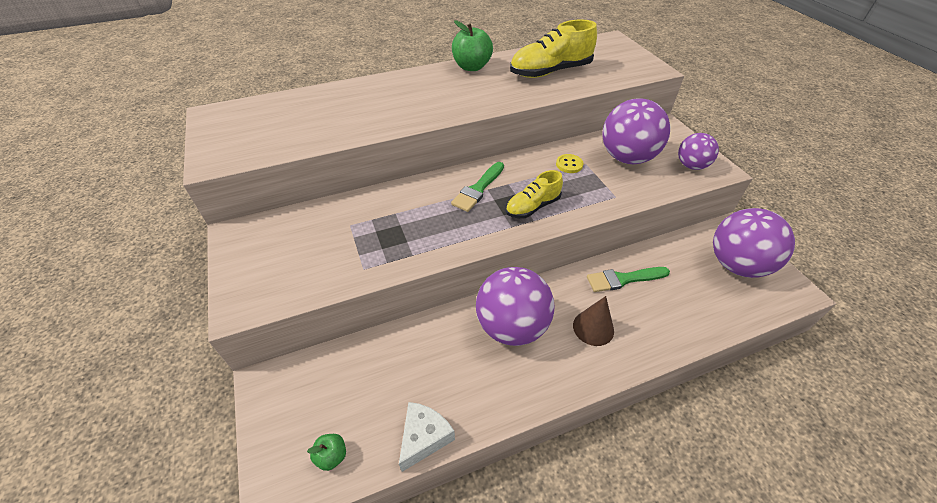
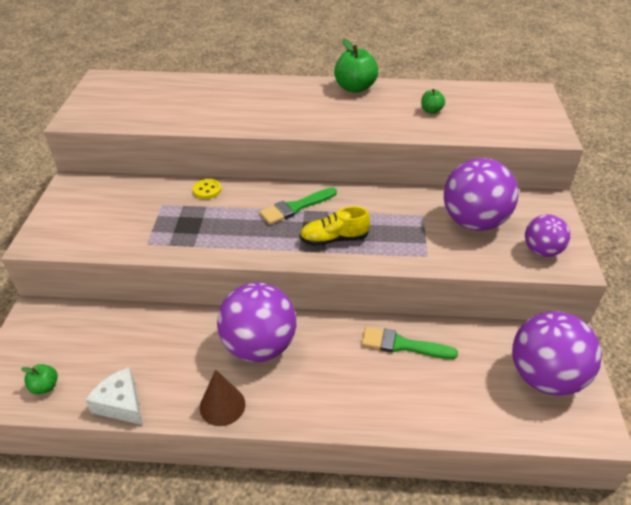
camera: 25 degrees right, 5 degrees down
(424, 438) = (121, 404): white cheese -> white cheese turned 105 degrees counterclockwise
(550, 72) = (431, 111): yellow shoe -> green apple
(569, 164) = (404, 211): yellow button -> yellow button (207, 190)
(593, 328) = (335, 377): brown cone -> brown cone (222, 405)

